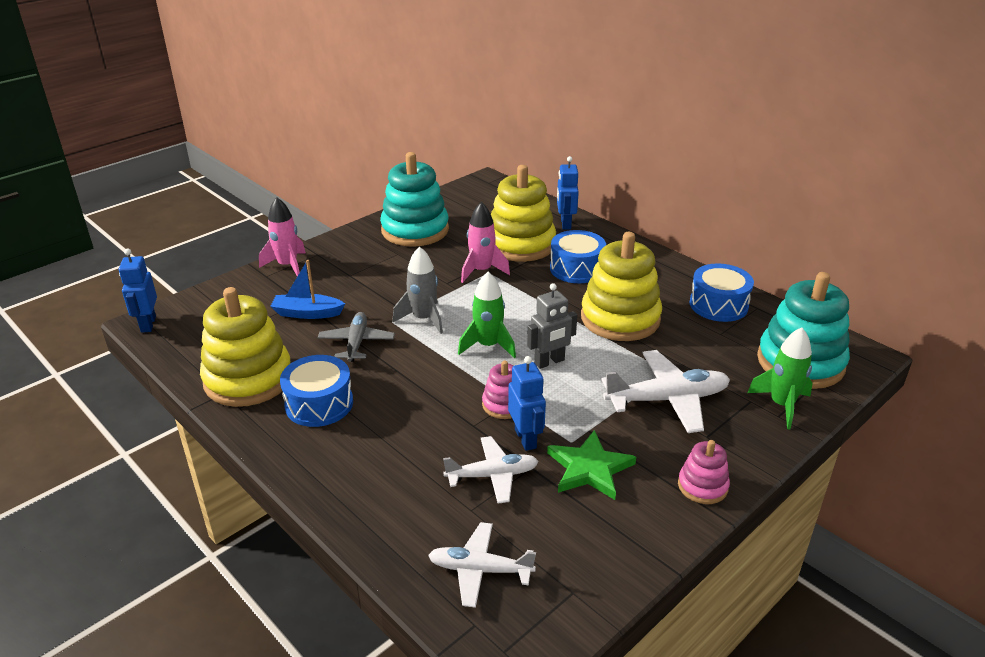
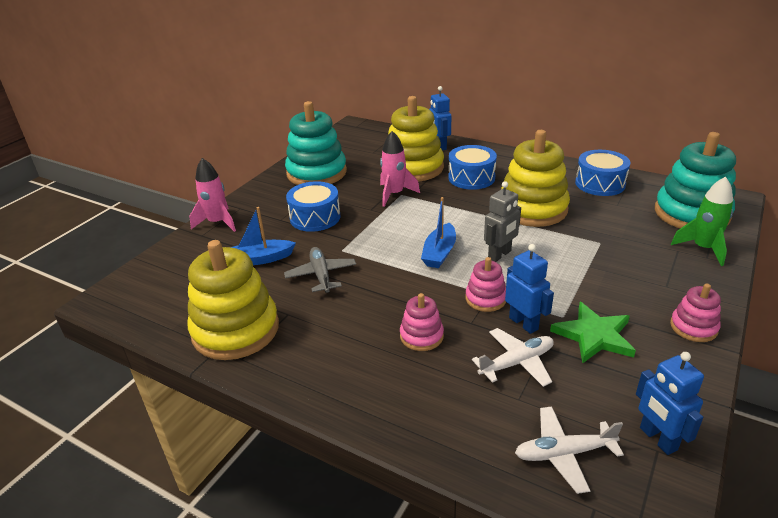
camera: 15 degrees left, 0 degrees up
(148, 324) = (105, 301): blue robot -> blue robot (657, 439)
(319, 404) = (318, 337): blue drum -> blue drum (315, 217)
(416, 427) = (421, 336): none -> pink stacking toy
(423, 319) = (369, 242): grey rocket -> none
(488, 346) = (439, 253): green rocket -> blue boat
(667, 399) = (615, 264): white plane -> none

